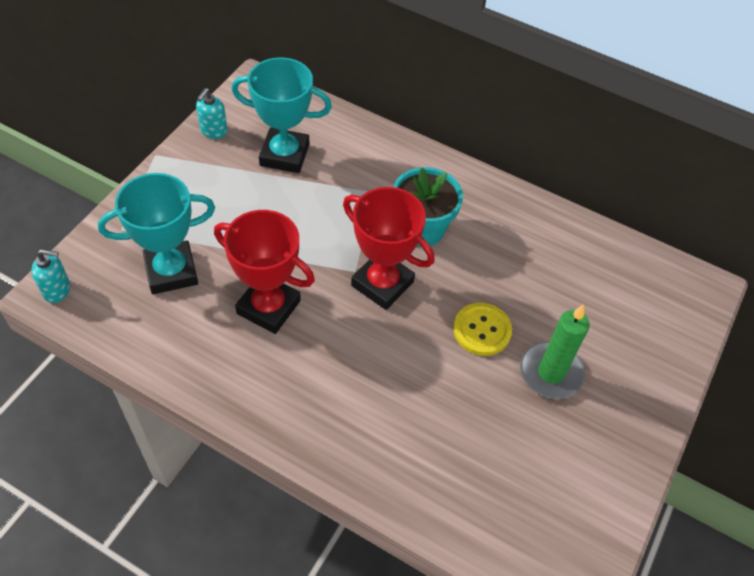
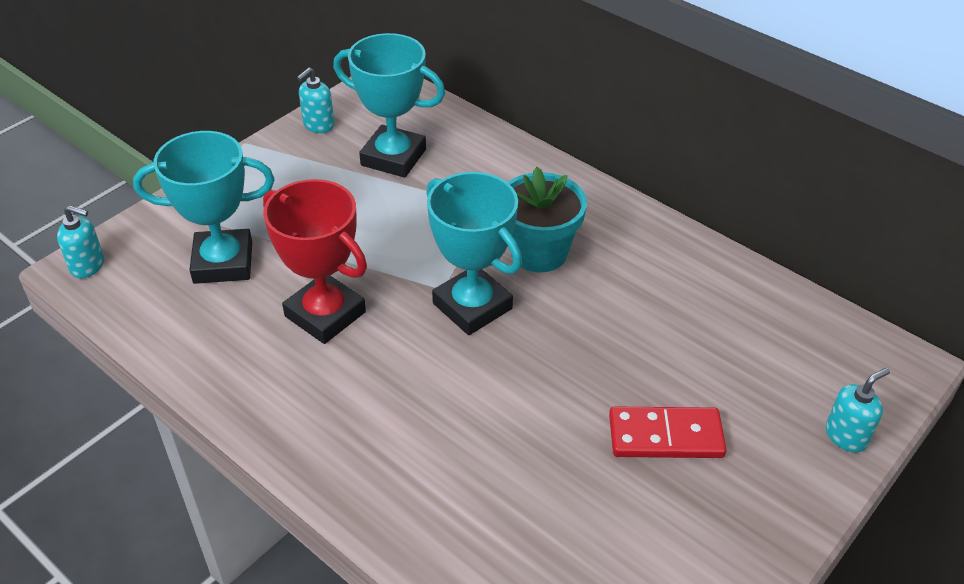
camera: 15 degrees right, 10 degrees down
(382, 283) = (472, 306): red trophy -> turquoise trophy
(482, 330) = (586, 374): yellow button -> none
(551, 373) = (665, 436): green candle -> red domino
(676, 352) = (846, 436): none -> turquoise soap dispenser

